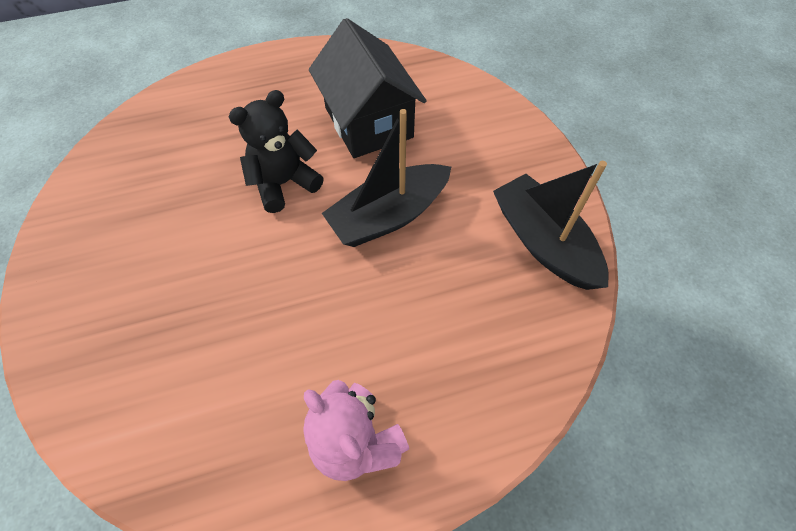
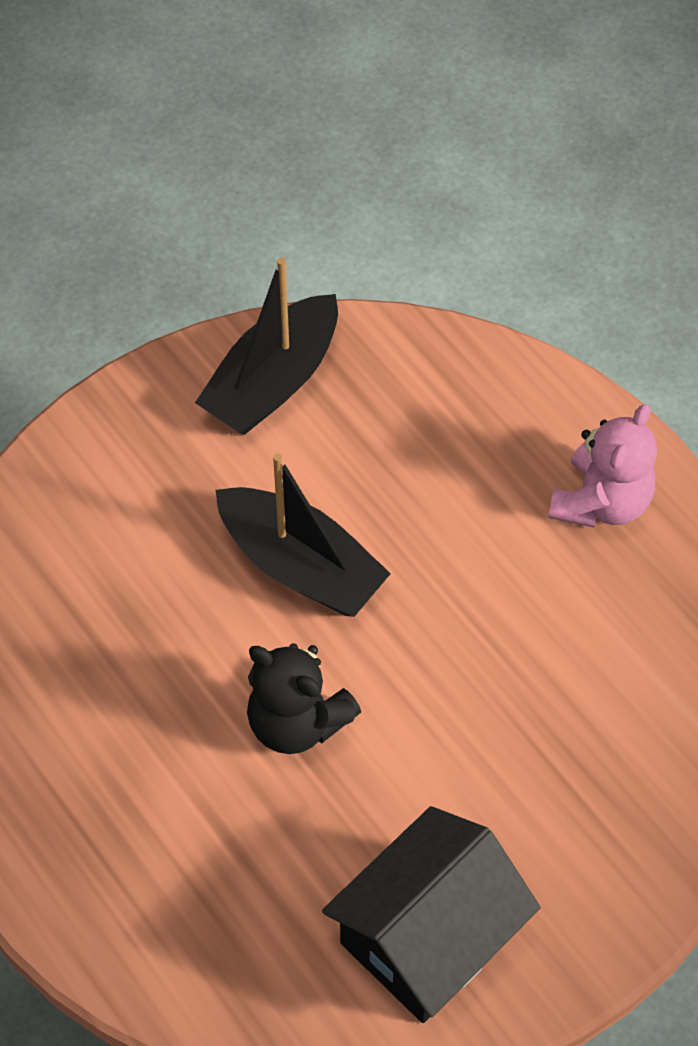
camera: 110 degrees left, 0 degrees up
(368, 122) = (133, 652): black house -> black house (428, 936)

